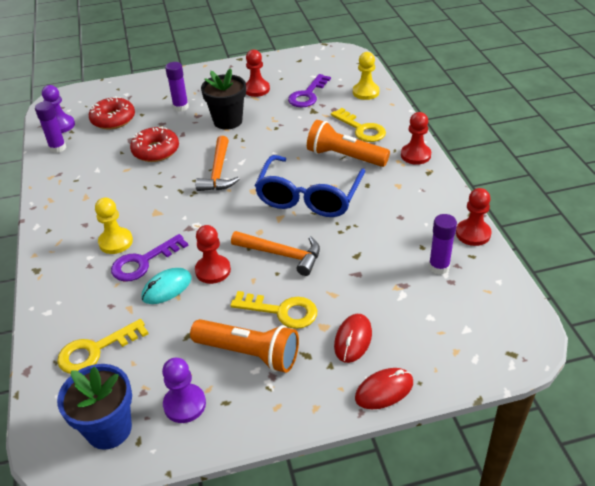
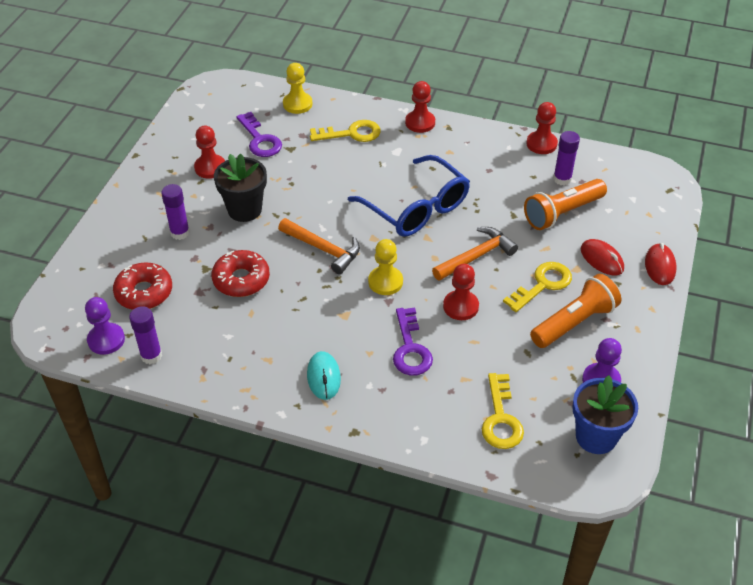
camera: 60 degrees left, 5 degrees up
(116, 242) = (364, 358): yellow pawn -> yellow pawn (385, 282)
(167, 288) = (459, 344): turquoise mouse -> turquoise mouse (324, 377)
(344, 157) = (381, 162): orange flashlight -> orange flashlight (562, 213)

